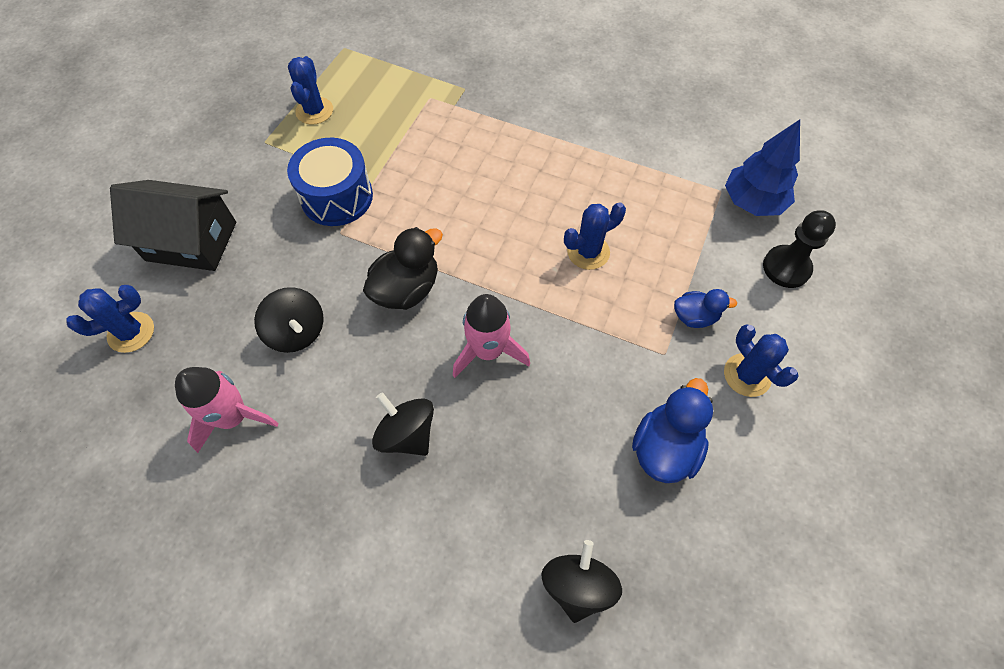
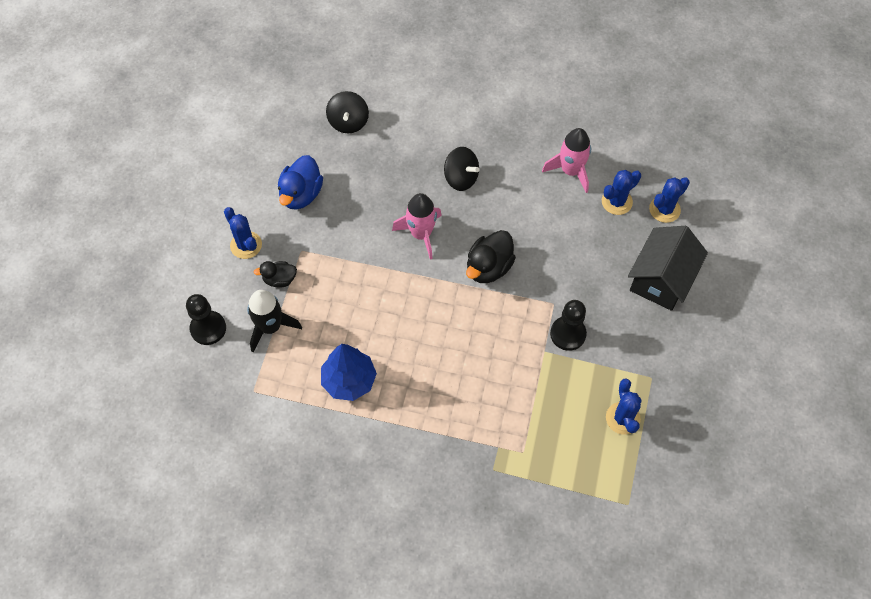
camera: 170 degrees right, 0 degrees up
(191, 241) = (661, 279): black house -> black house turned 60 degrees counterclockwise
(297, 332) = (554, 227): black spinning top -> none
(337, 197) = (568, 334): blue drum -> black pawn
(588, 252) = (360, 318): blue cactus -> blue cactus (616, 202)
(694, 317) = (279, 279): blue duck -> black duck
(704, 257) = (270, 327): none -> black rocket
(752, 202) = (228, 384): blue tree -> blue tree (349, 381)

